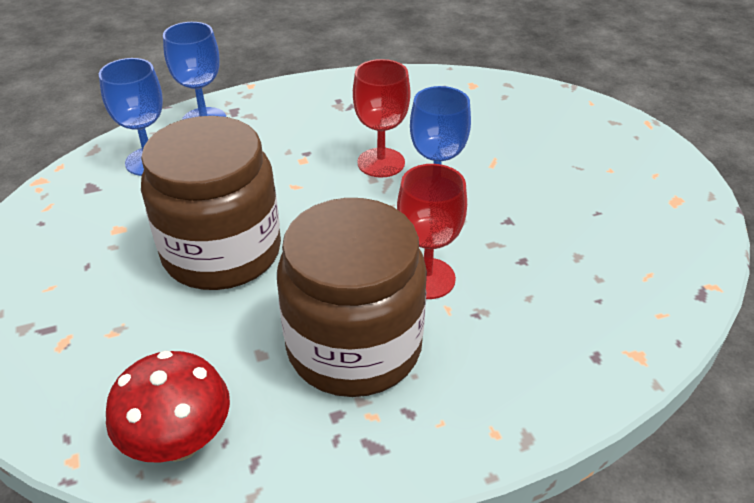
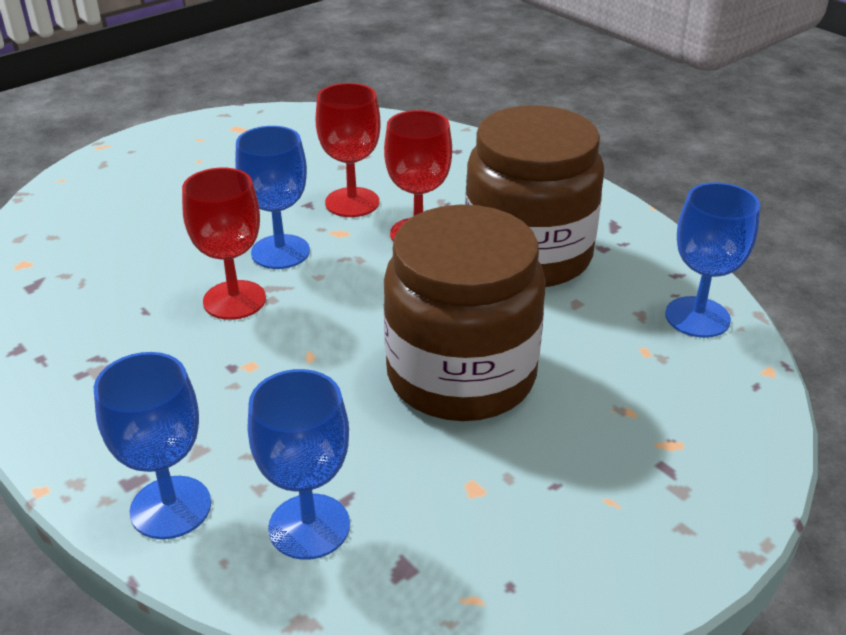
camera: 110 degrees left, 5 degrees down
(179, 442) = (697, 317): red mushroom -> blue goblet
(501, 248) = (352, 202): none -> red goblet

